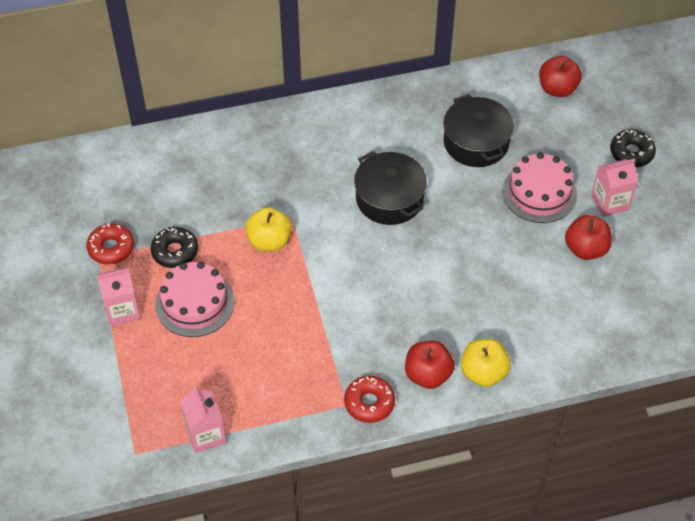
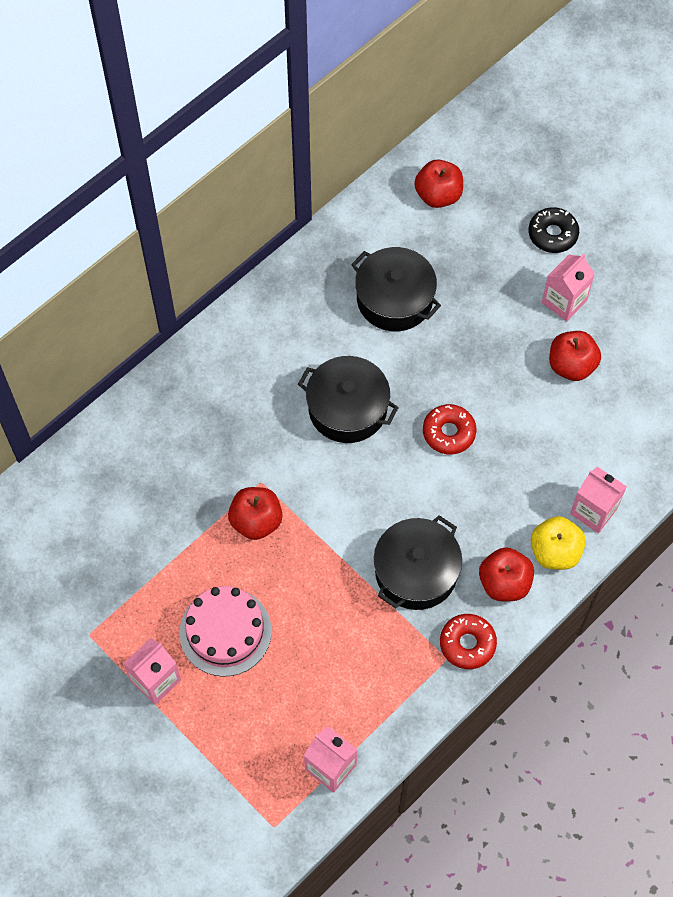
camera: 30 degrees left, 10 degrees up
(111, 248) = (95, 617): red donut -> red donut (448, 433)
(175, 252) = (166, 585): black donut -> none
(269, 241) = (256, 521): yellow apple -> red apple
(364, 333) = (416, 572): none -> black pot
(535, 359) = (593, 511): none -> pink carton
(539, 193) = (491, 325): pink cake -> none

